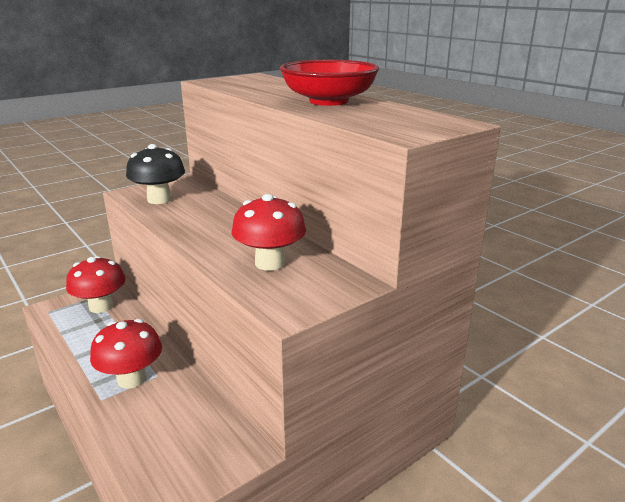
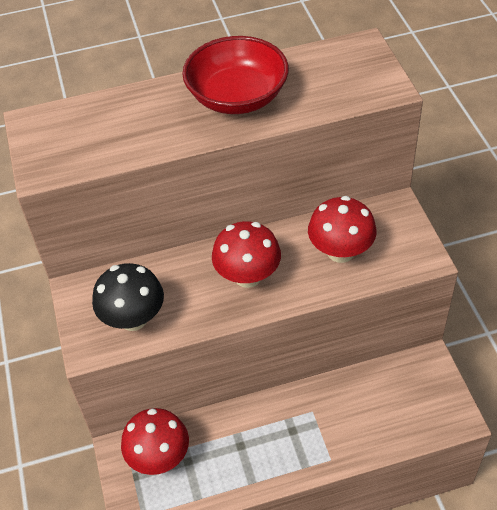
camera: 65 degrees left, 25 degrees up
(131, 379) = (310, 432): red mushroom -> red mushroom (248, 276)

